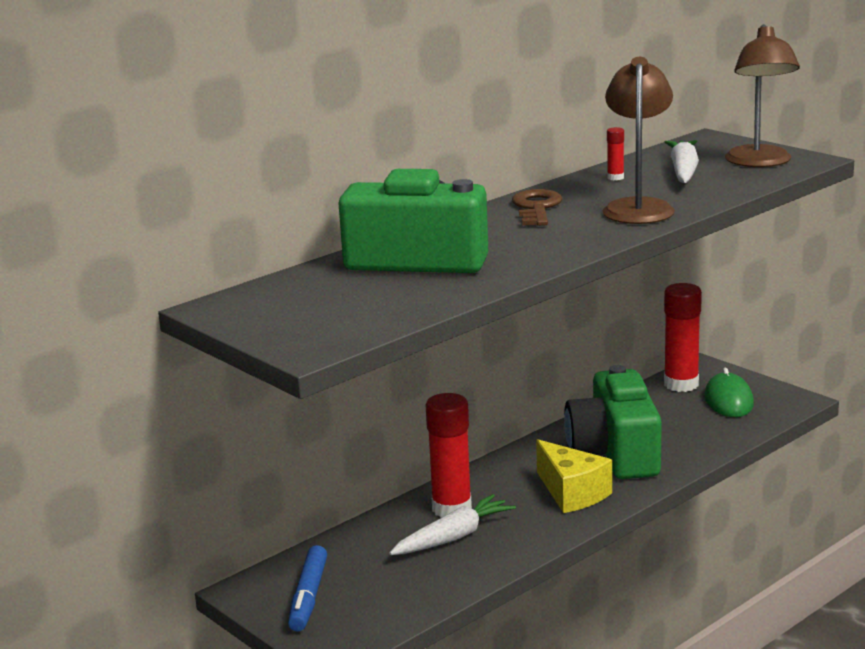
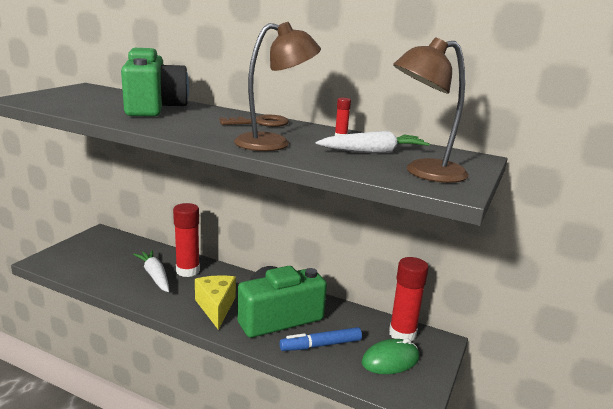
camera: 65 degrees right, 0 degrees up
(308, 597) = (92, 247): blue marker -> blue marker (321, 345)
(453, 537) = (155, 276): white carrot -> white carrot turned 150 degrees counterclockwise
(571, 493) = (216, 307): yellow cheese -> yellow cheese turned 135 degrees clockwise

